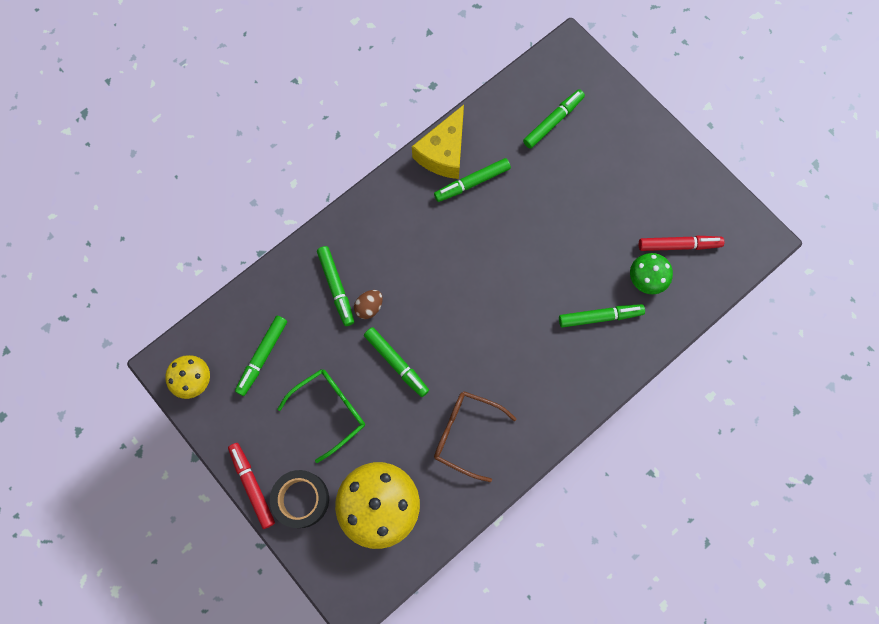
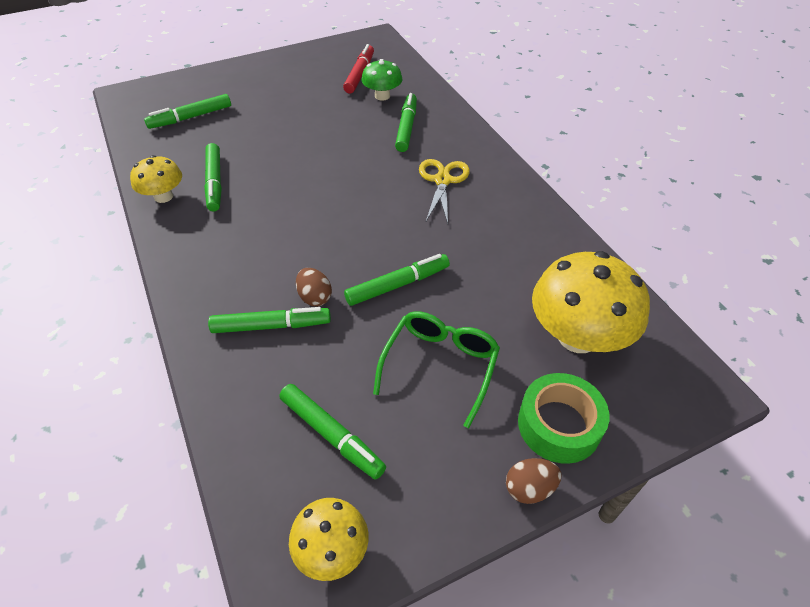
camera: 75 degrees left, 25 degrees down
(252, 485) = (529, 488): red marker -> brown egg
(301, 499) = (559, 425): black tape -> green tape
(329, 411) = (440, 367): green glasses -> green glasses turned 45 degrees clockwise
(443, 152) = (163, 196): yellow cheese -> yellow mushroom
(466, 434) = (502, 241): brown glasses -> none
(530, 368) = (442, 180): none -> yellow scissors
(553, 122) = (190, 117): green marker -> green marker turned 90 degrees counterclockwise

